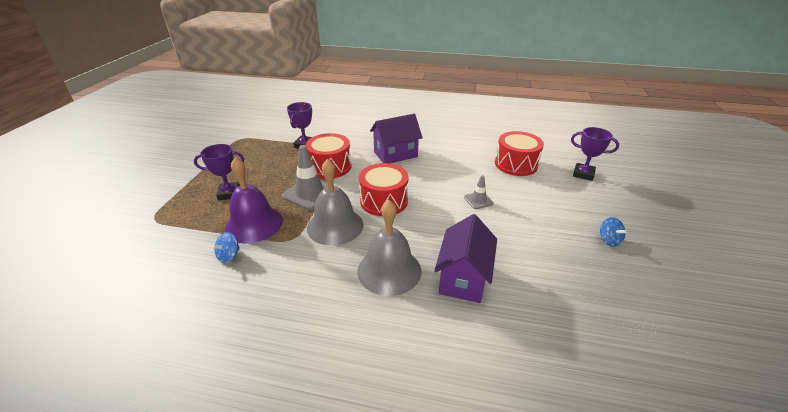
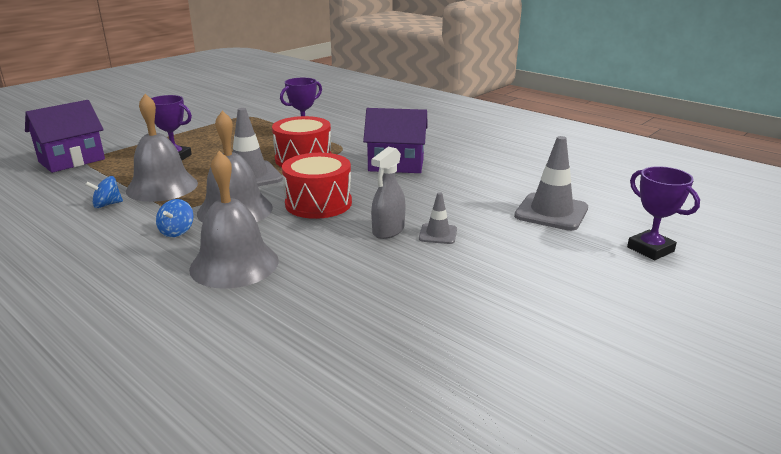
camera: 30 degrees right, 10 degrees down
(254, 224) = (162, 187): purple bell -> grey bell
(449, 208) = (388, 231): none -> grey spray bottle
(463, 278) = (305, 299): purple house -> purple house (72, 160)
(516, 164) = (551, 212): red drum -> grey traffic cone
(608, 240) = (575, 331): blue spinning top -> blue spinning top (177, 231)

